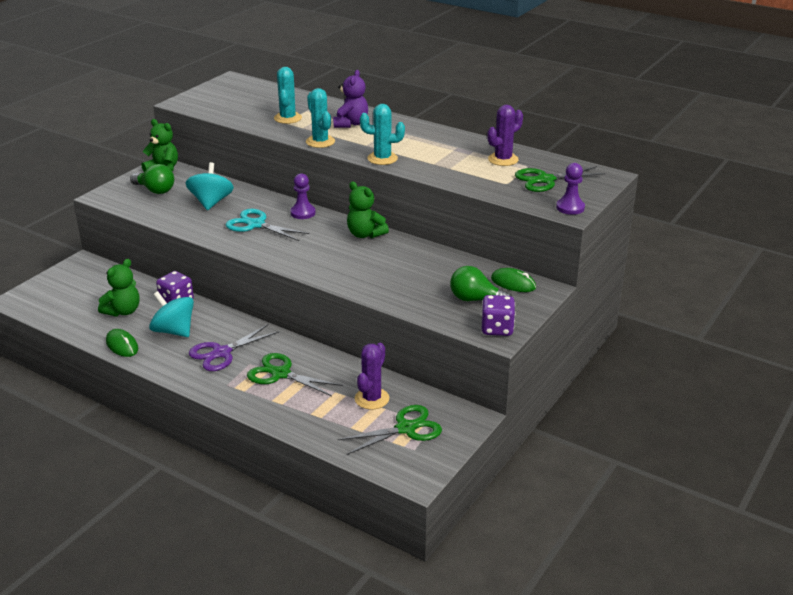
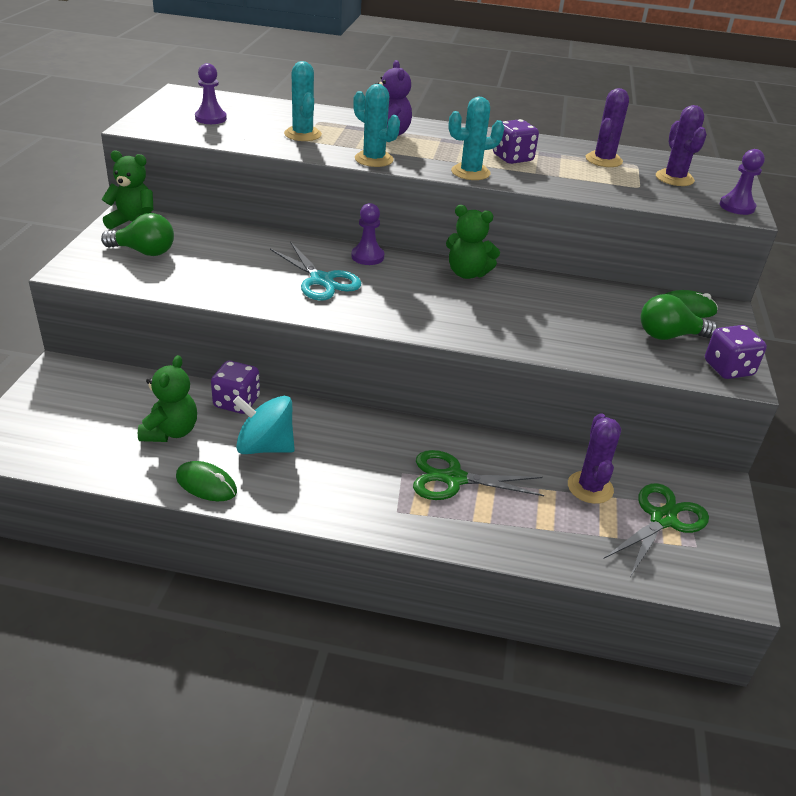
camera: 25 degrees left, 5 degrees up
(211, 202) = (236, 258): turquoise spinning top -> none
(222, 353) = (354, 465): purple scissors -> none
(234, 100) = (211, 118): none -> purple pawn
(256, 225) = (321, 280): turquoise scissors -> turquoise scissors turned 135 degrees counterclockwise
(428, 151) = (512, 158): none -> purple dice
(545, 180) = (674, 178): green scissors -> purple cactus

